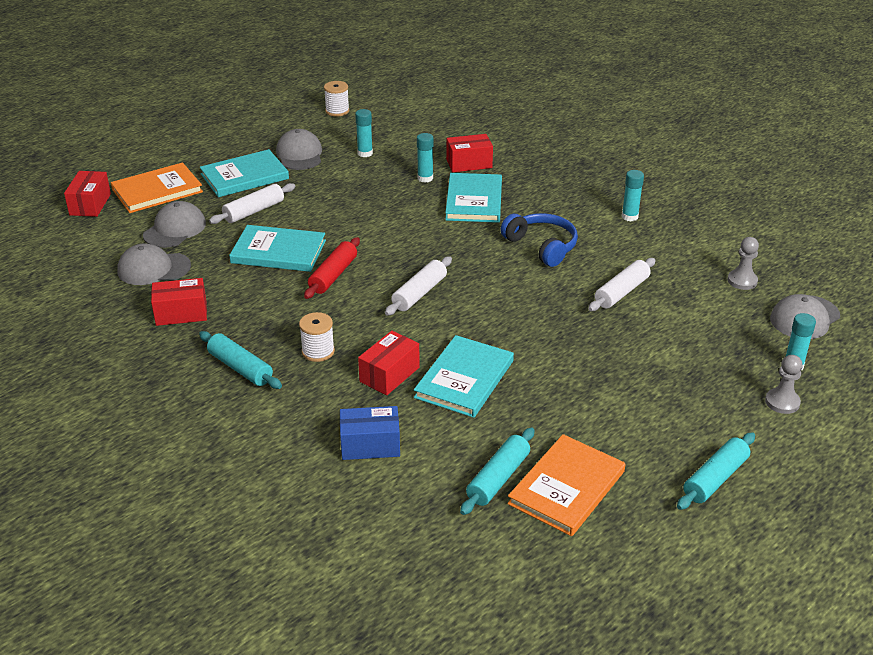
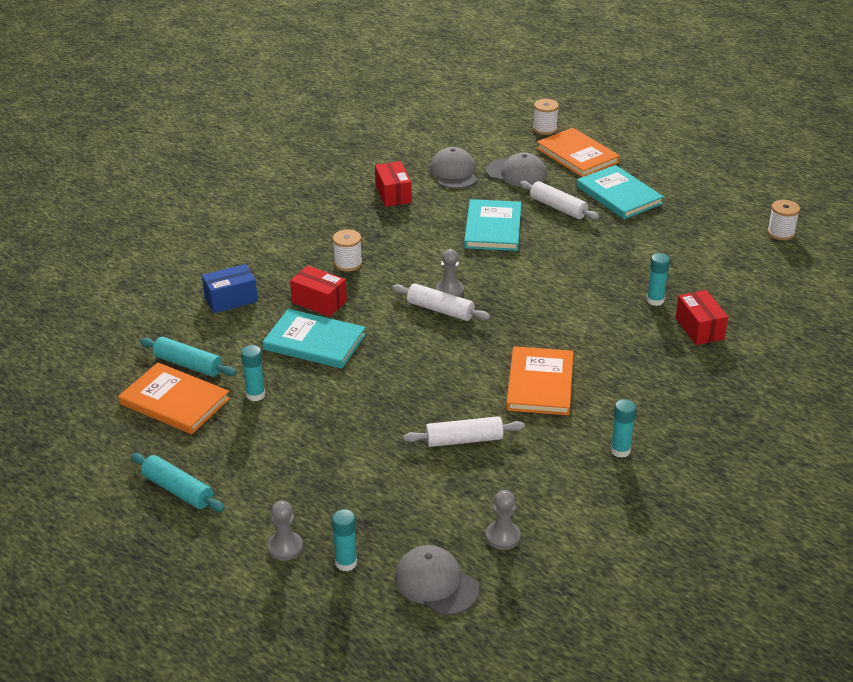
camera: 85 degrees right, 0 degrees up
(90, 204) = (545, 129): red box -> white spool
(240, 368) = (324, 230): turquoise rolling pin -> none
(299, 154) = (674, 220): grey cap -> none
(333, 275) = (461, 260): red rolling pin -> none
(365, 153) = (693, 258): turquoise glue stick -> turquoise glue stick (255, 395)
(370, 445) = (231, 299): blue box -> blue box turned 75 degrees clockwise
(387, 286) = (449, 291): none -> grey pawn
(474, 201) = (619, 335): turquoise book -> none
(541, 246) = (540, 384): blue headphones -> orange book
(621, 292) = (464, 440): white rolling pin -> white rolling pin turned 45 degrees counterclockwise

